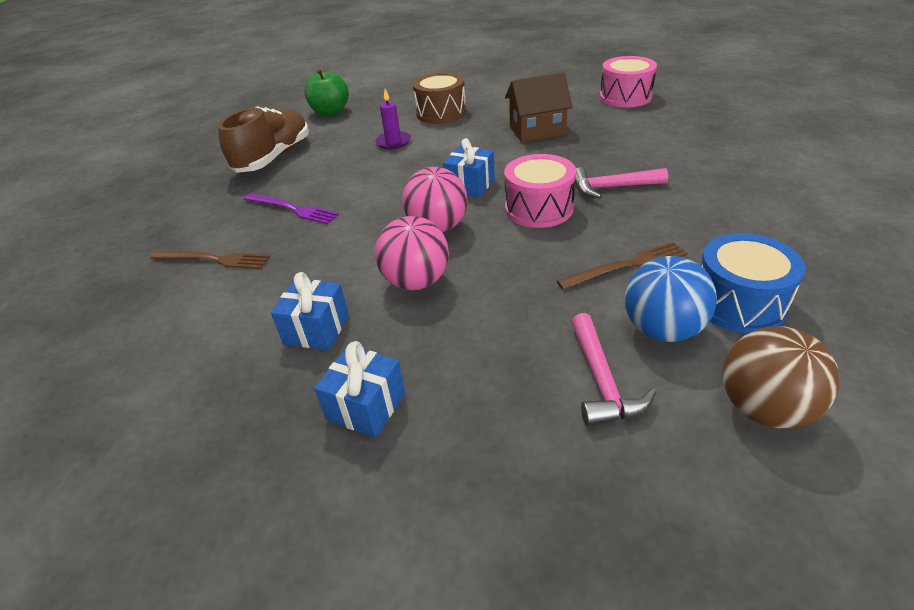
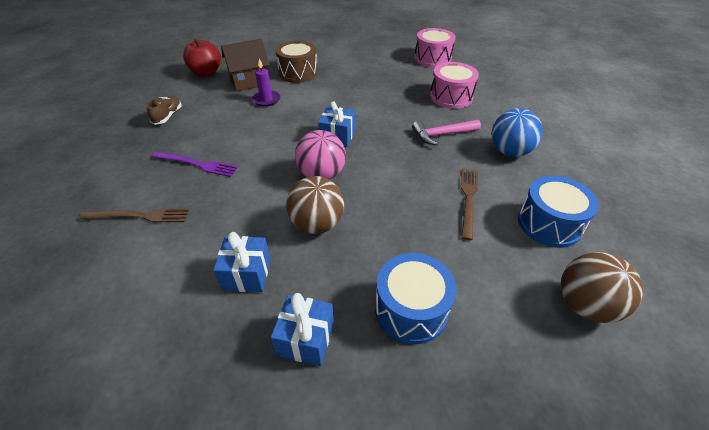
camera: 15 degrees left, 5 degrees up
(274, 157) = (168, 116): brown shoe -> brown shoe, size x0.50
(330, 112) = (206, 73): green apple -> red apple
(416, 281) = (317, 224): pink ball -> brown ball
(509, 388) = (411, 309): none -> blue drum
(537, 130) = (376, 88): brown house -> brown house (249, 81)
(539, 208) = (394, 155): pink drum -> pink drum (451, 97)
(602, 381) = (475, 296): pink hammer -> none
(626, 265) = (468, 199): brown fork -> brown fork turned 45 degrees counterclockwise
(662, 329) = (505, 250): blue ball -> blue ball (509, 152)

